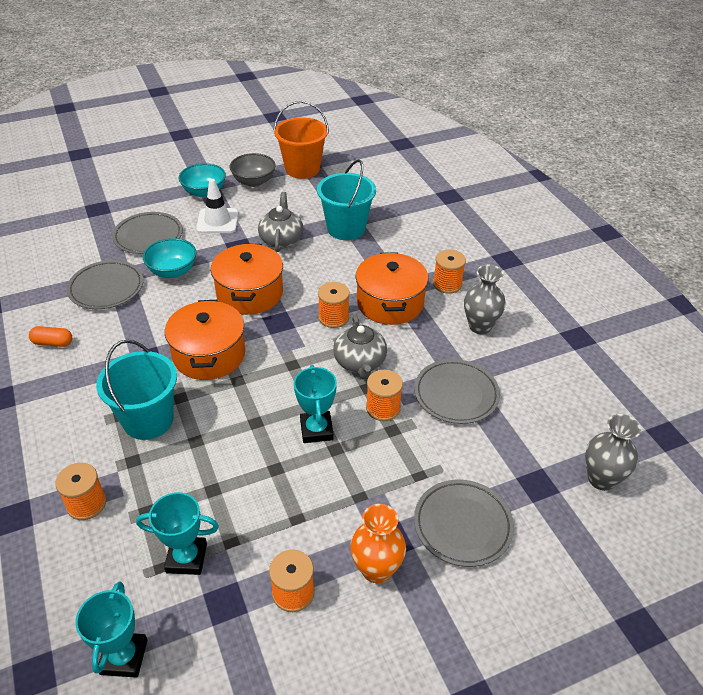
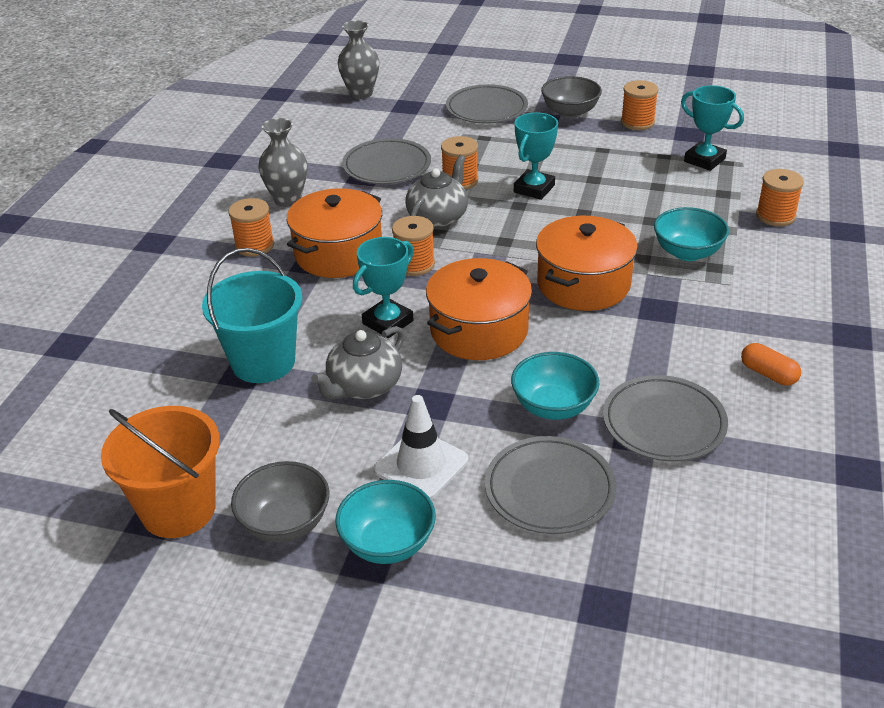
camera: 140 degrees left, 5 degrees down
(124, 657) = (775, 136): turquoise trophy -> turquoise trophy (388, 322)
(148, 420) = (687, 252): turquoise bucket -> turquoise bowl
(376, 569) = (570, 112): orange vase -> grey bowl

